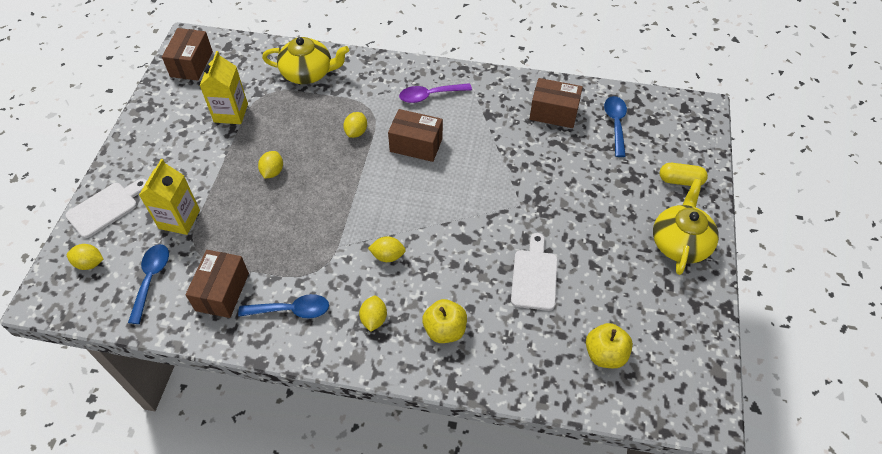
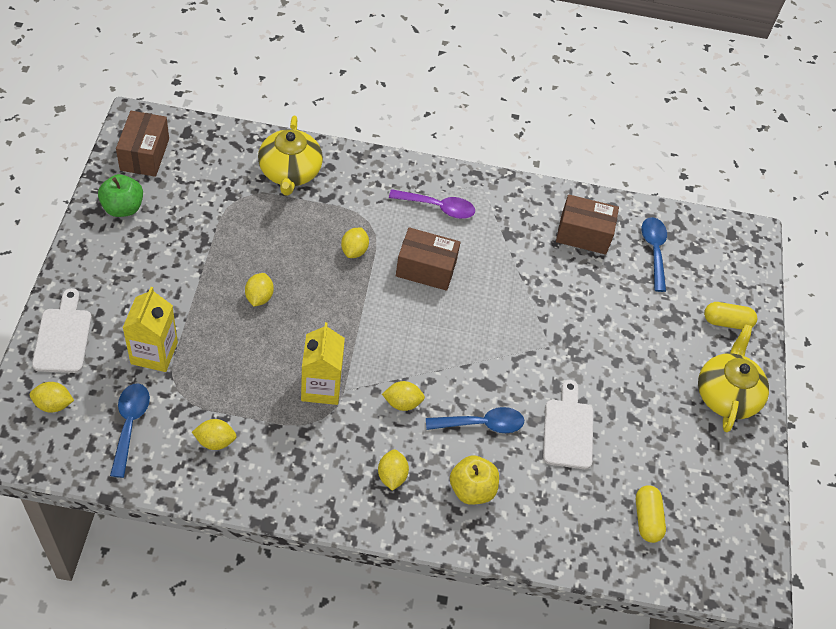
camera: 10 degrees left, 0 degrees up
(106, 208) = (63, 336): white cutting board -> white cutting board turned 45 degrees counterclockwise
(169, 105) = (123, 208): none -> green apple
(222, 292) = (215, 441): brown box -> yellow lemon
(231, 113) = (201, 220): yellow carton -> yellow carton (321, 387)
(291, 310) = (297, 464): blue spoon -> blue spoon (481, 424)
(308, 73) = (290, 172): yellow teapot -> yellow teapot turned 90 degrees clockwise
(430, 96) = (438, 207): purple spoon -> purple spoon turned 150 degrees counterclockwise
(605, 354) = (647, 519): yellow apple -> yellow capsule

